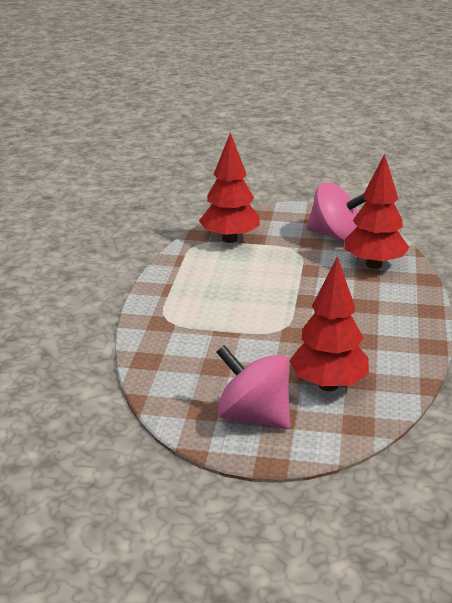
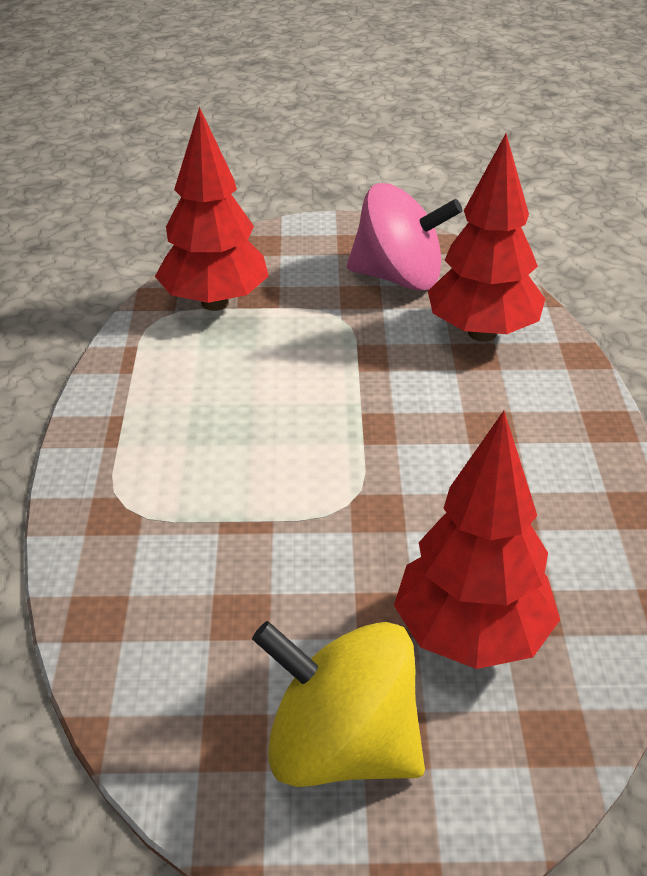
camera: 10 degrees left, 10 degrees up
(253, 417) = (341, 747): pink spinning top -> yellow spinning top

